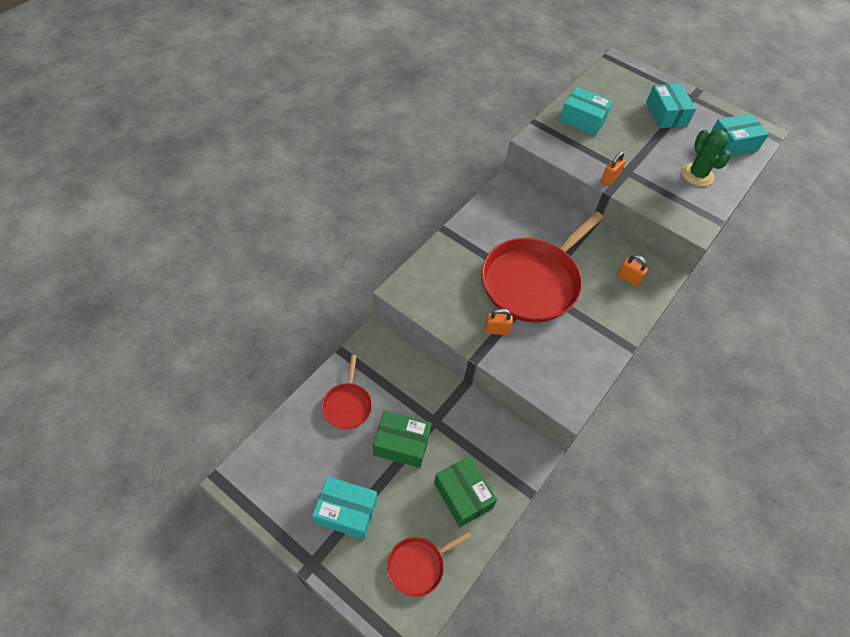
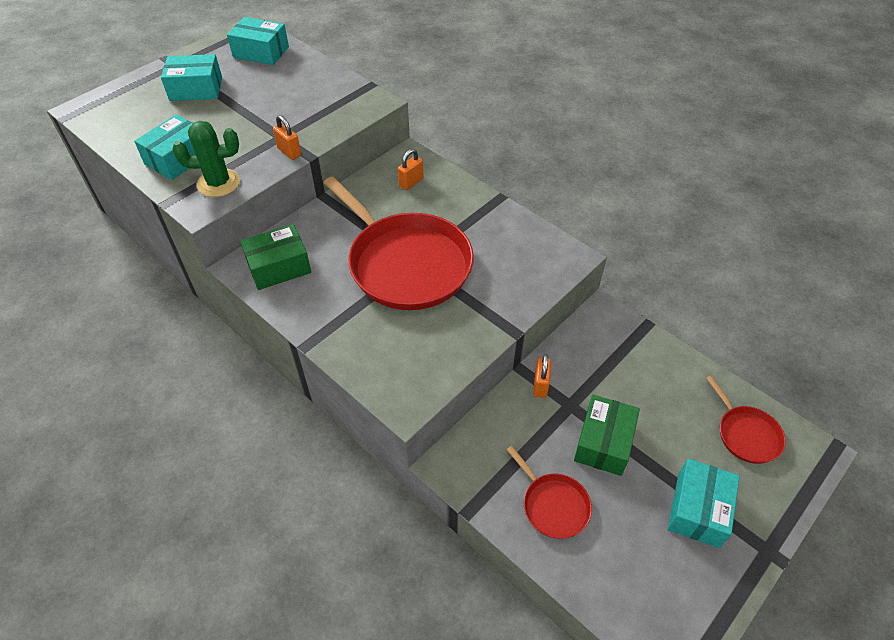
camera: 80 degrees left, 5 degrees down
(347, 405) = (553, 505): red pan -> red pan turned 45 degrees clockwise
(463, 495) = (660, 384): green box -> green box (279, 267)
(496, 330) = (475, 307): orange padlock -> orange padlock (540, 385)
(697, 175) = (300, 85): green cactus -> green cactus (218, 183)
(732, 144) = (261, 52): turquoise box -> turquoise box turned 60 degrees counterclockwise

